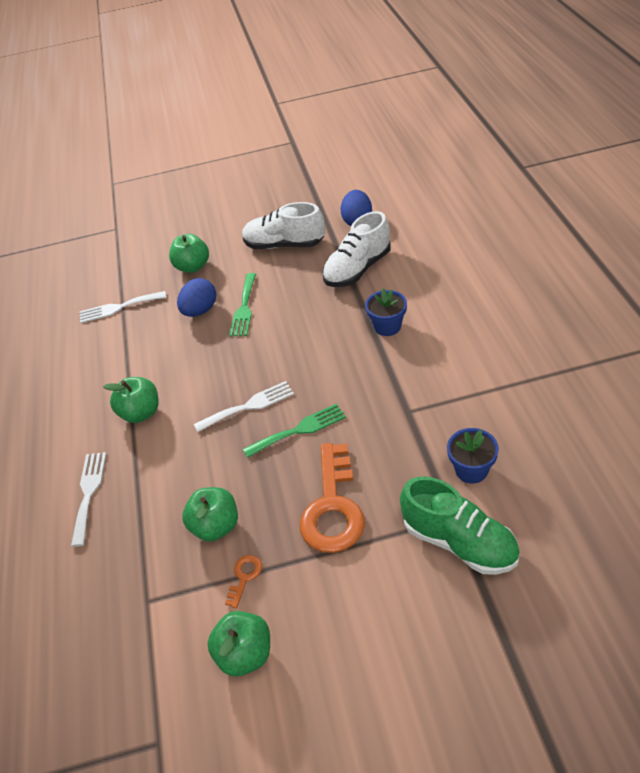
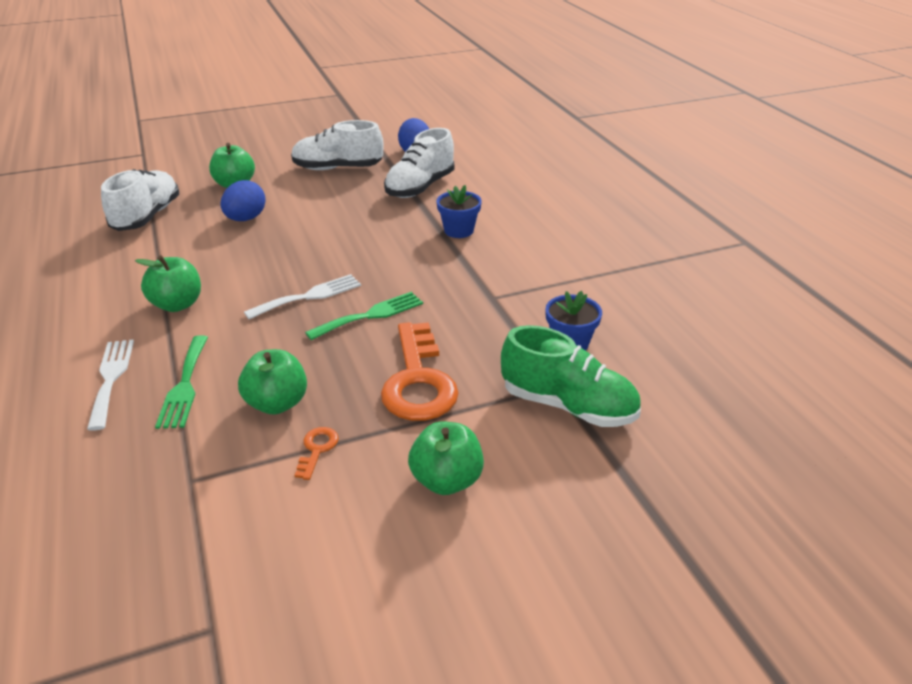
camera: 15 degrees left, 10 degrees down
(118, 307) = (147, 216): white fork -> white shoe
(244, 308) = (296, 216): green fork -> green fork (184, 385)
(245, 654) = (324, 525): green apple -> green apple (446, 480)

